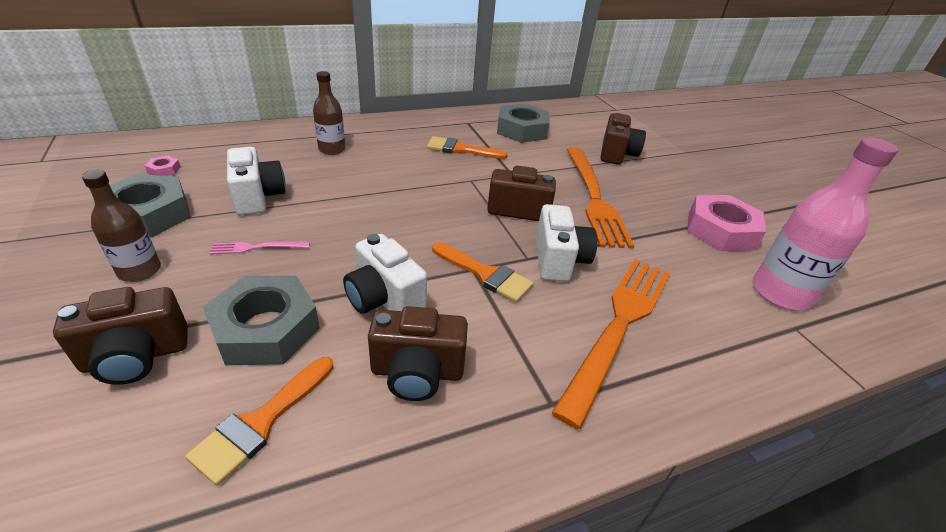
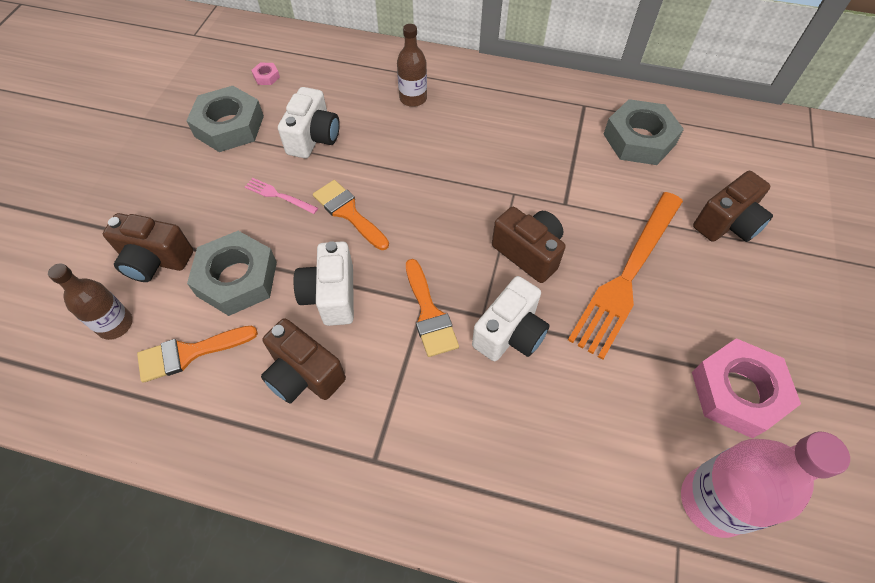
camera: 40 degrees right, 20 degrees up
(140, 271) = (195, 183): brown bottle -> brown bottle (115, 324)
(460, 149) = (540, 145): orange brush -> orange brush (348, 212)
(619, 326) = (496, 432): orange fork -> none

